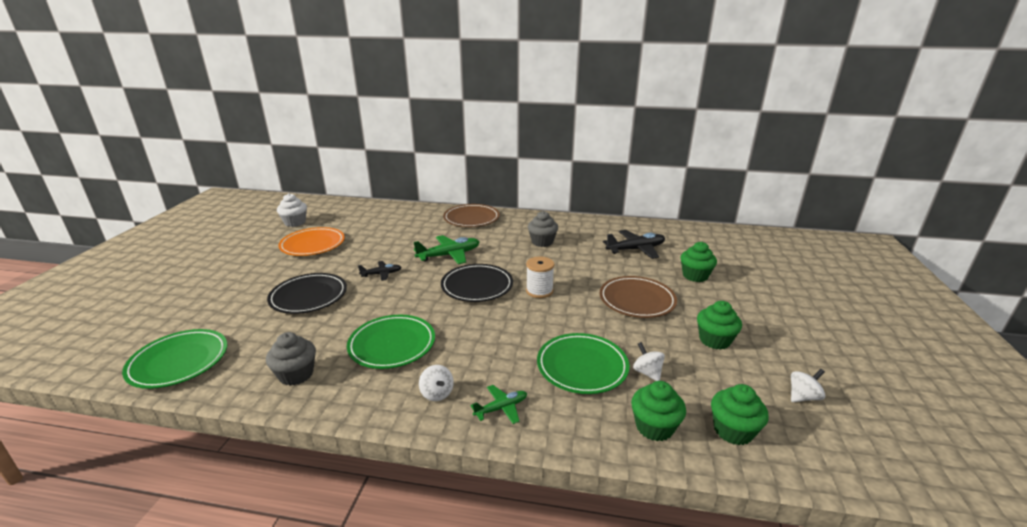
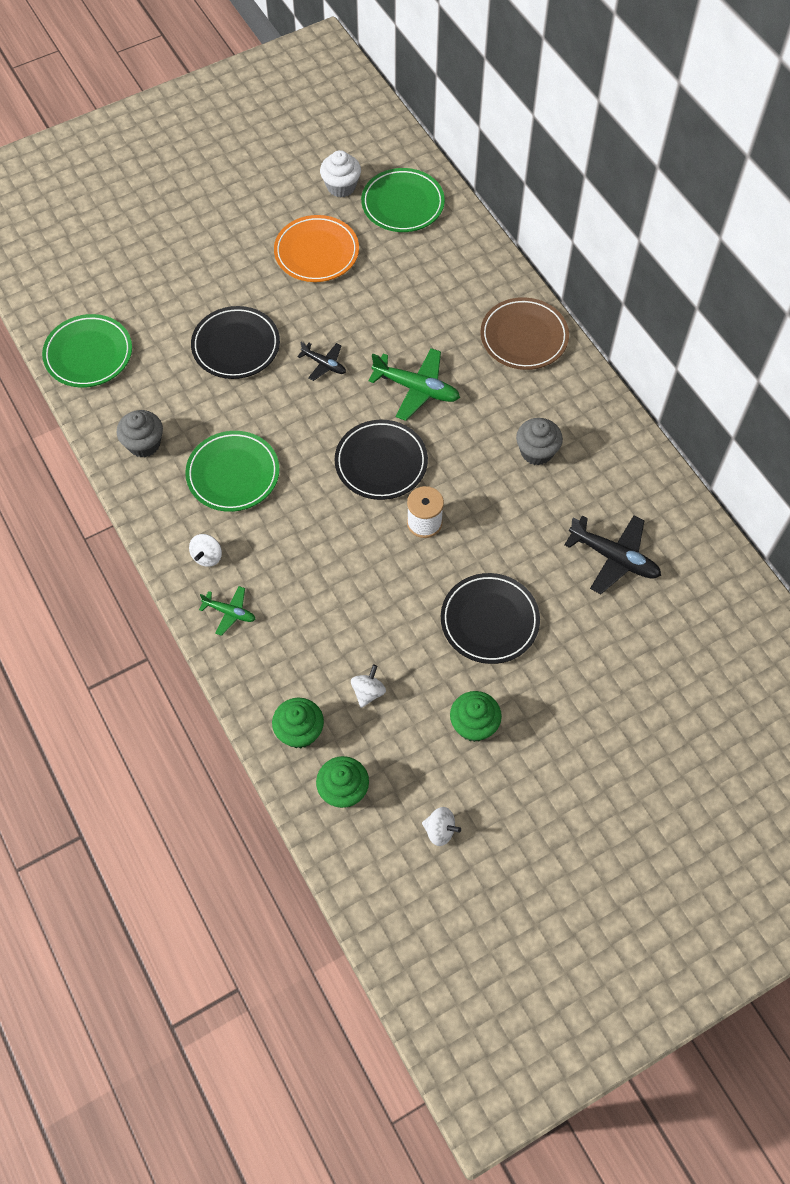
camera: 50 degrees right, 35 degrees up
(582, 366) = (332, 637): green plate -> green plate (402, 204)
(637, 300) = (489, 620): brown plate -> black plate
(695, 276) = (602, 651): green cupcake -> none

